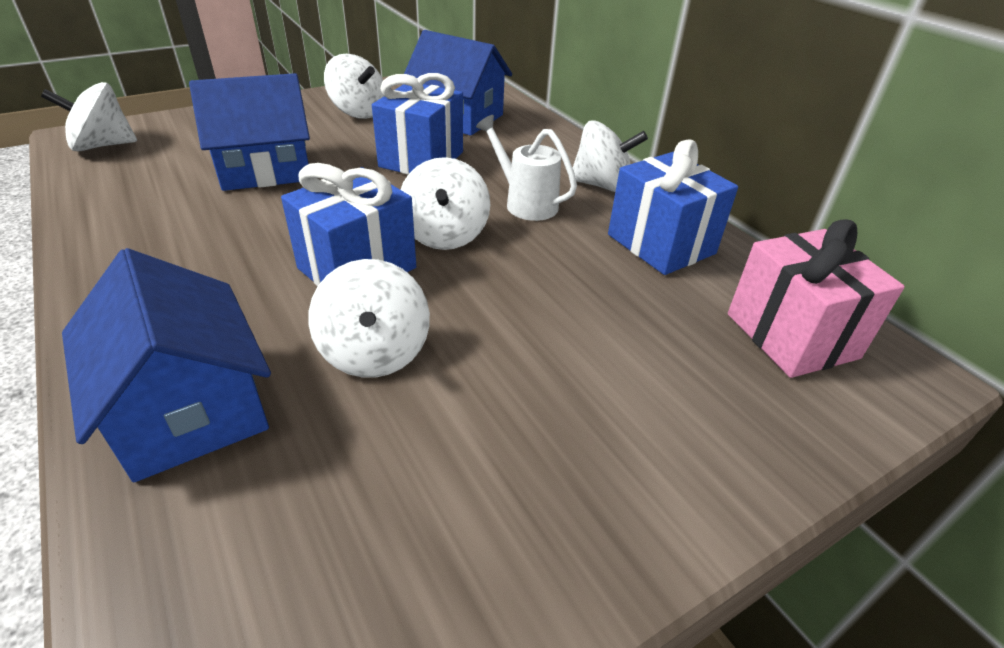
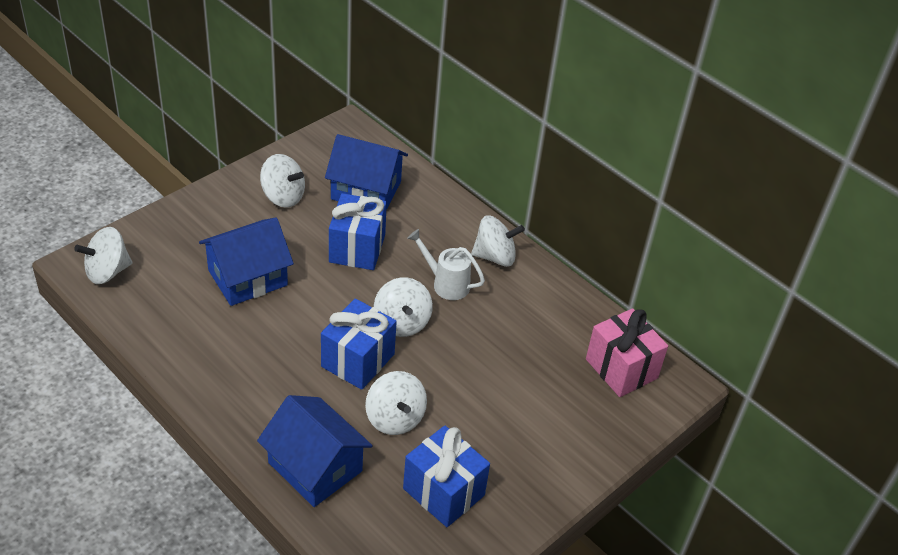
camera: 15 degrees left, 5 degrees up
(661, 244) = (542, 308): blue gift -> blue gift (443, 492)

